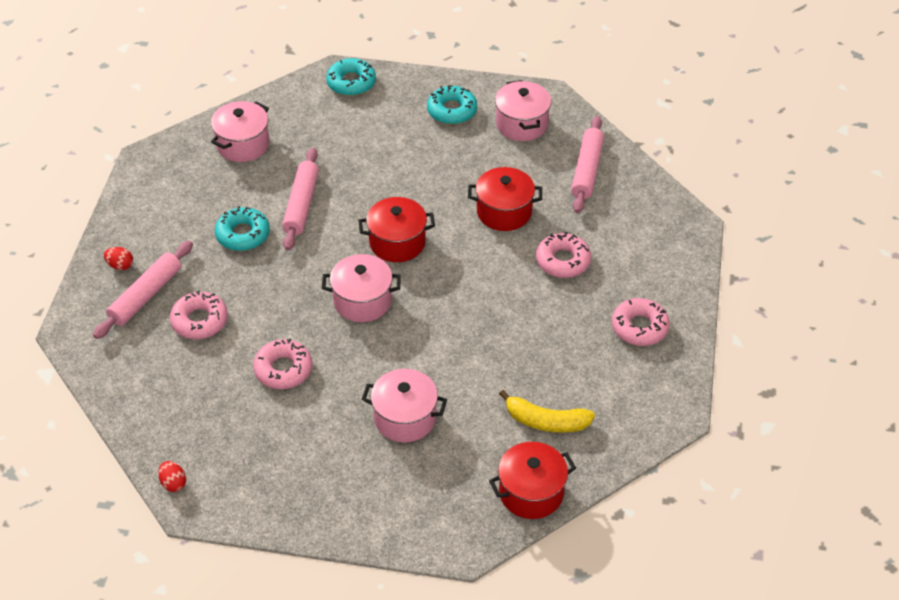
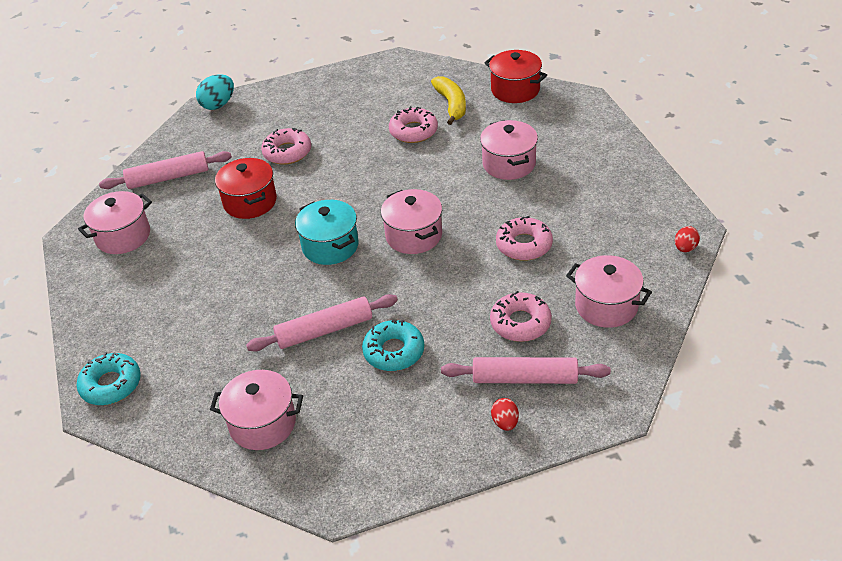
camera: 115 degrees left, 5 degrees down
(164, 385) = (606, 306): none -> pink pot
(397, 242) = (330, 246): red pot -> turquoise pot
(452, 111) = (124, 288): turquoise donut -> none
(639, 327) = (330, 97): pink donut -> pink donut (413, 131)
(691, 237) = (218, 105): none -> turquoise egg

